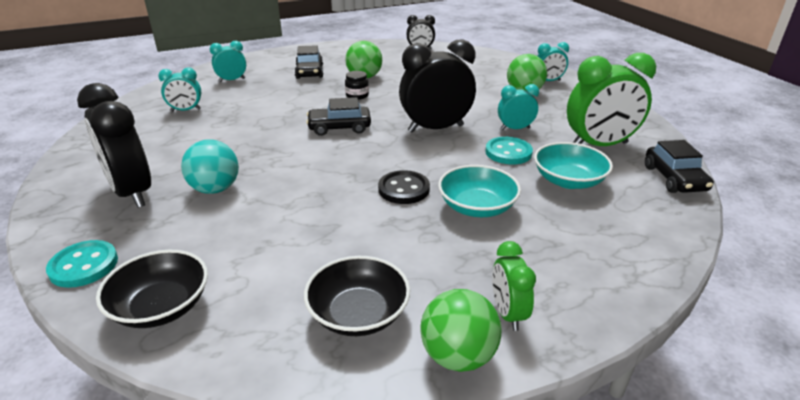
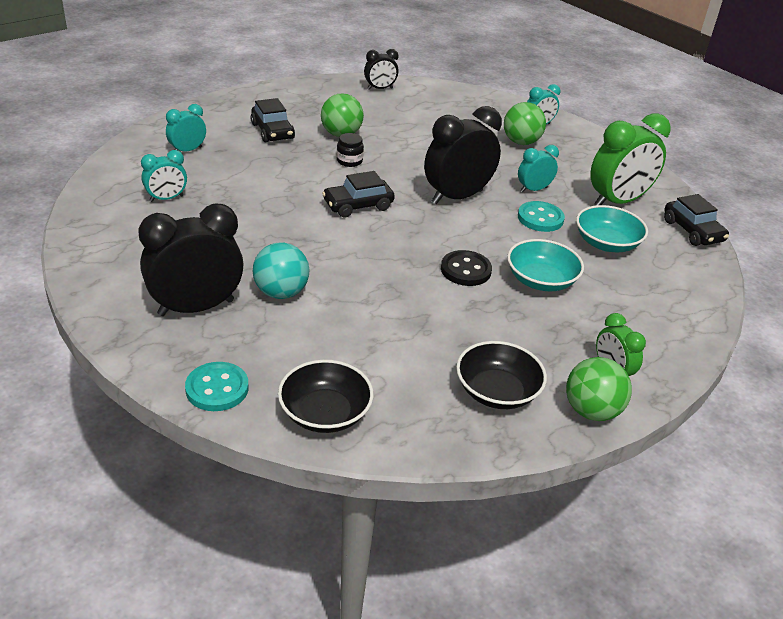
camera: 20 degrees left, 5 degrees up
(132, 193) = (196, 308): black clock -> black clock turned 120 degrees clockwise

